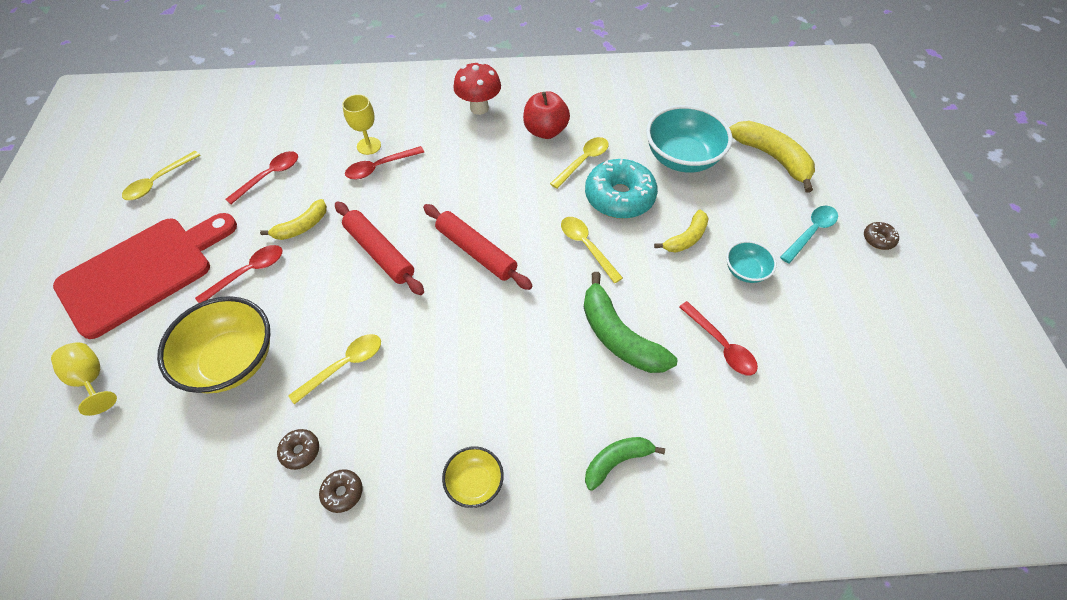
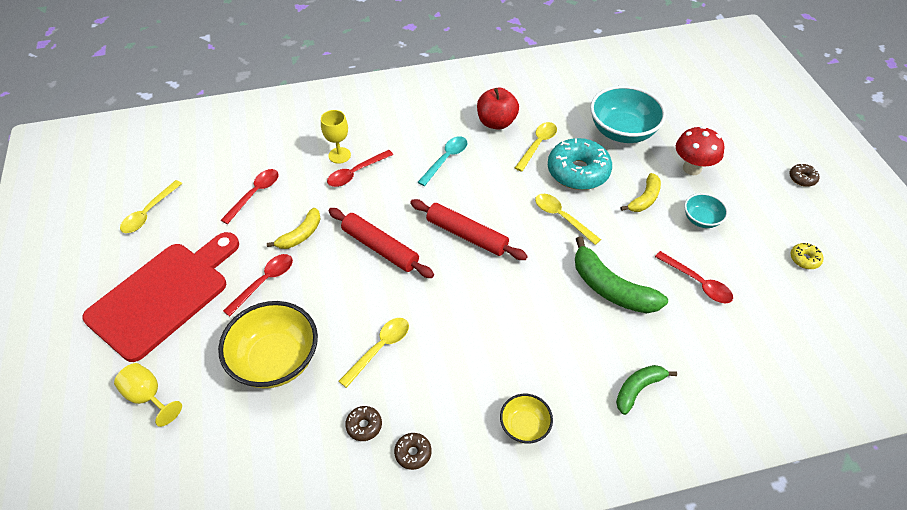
camera: 10 degrees left, 5 degrees down
(479, 108) = (430, 109): red mushroom -> red mushroom (692, 168)
(772, 158) = (698, 122): yellow banana -> none
(811, 232) = (746, 180): turquoise spoon -> turquoise spoon (446, 159)
(856, 336) = (804, 259): none -> yellow donut

